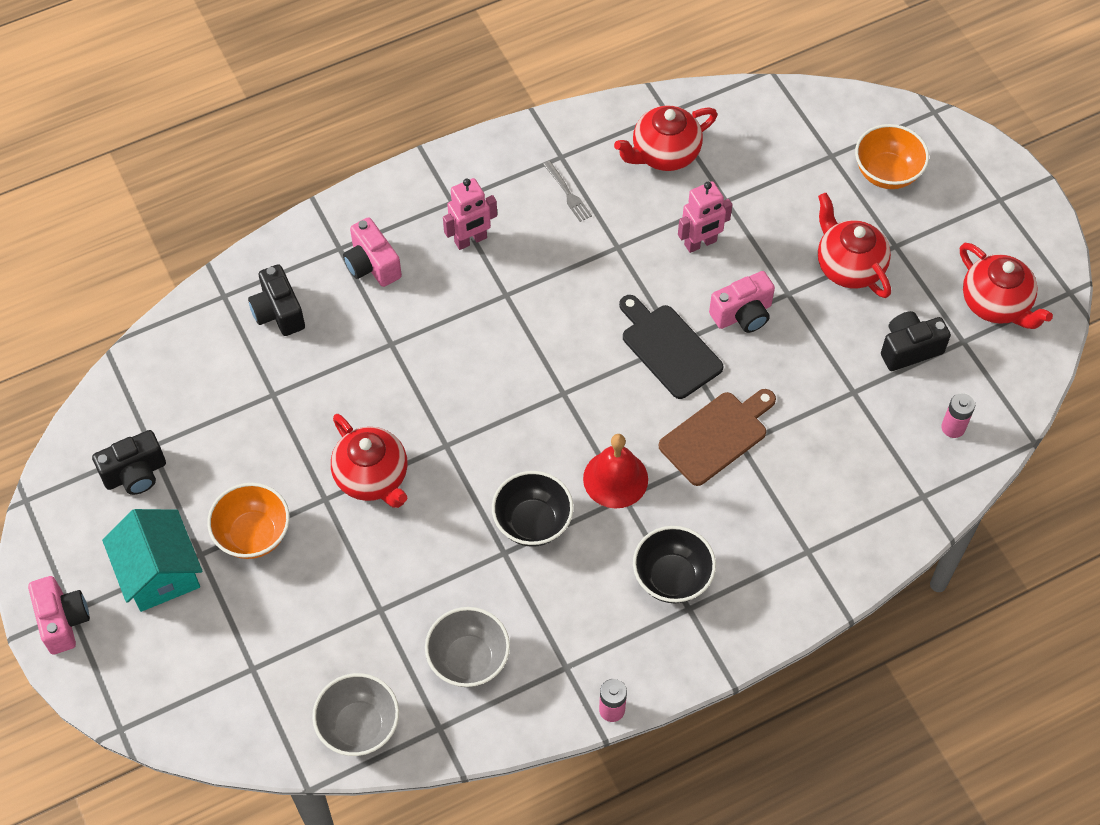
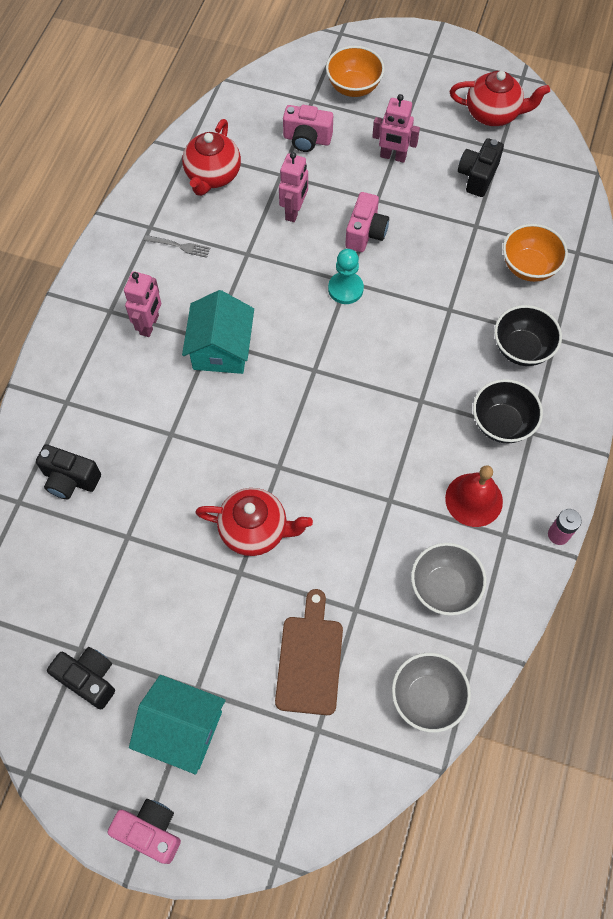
camera: 45 degrees left, 5 degrees up
(135, 474) = (89, 679): black camera -> black camera turned 75 degrees counterclockwise
(253, 534) = (218, 641): orange bowl -> orange bowl (529, 267)
(372, 265) = (101, 394): pink camera -> pink camera (307, 139)
(506, 309) = (221, 349): none -> turquoise house
(532, 522) = (385, 466): black bowl -> black bowl (522, 349)
(615, 479) = (403, 394): red bell -> red bell (474, 499)
(668, 348) = (345, 289): black cutting board -> turquoise pawn
(717, 435) = (431, 316): brown cutting board -> brown cutting board (310, 659)
(849, 266) = (393, 156): red teapot -> pink robot
(953, 427) = (549, 201): pink battery -> none

